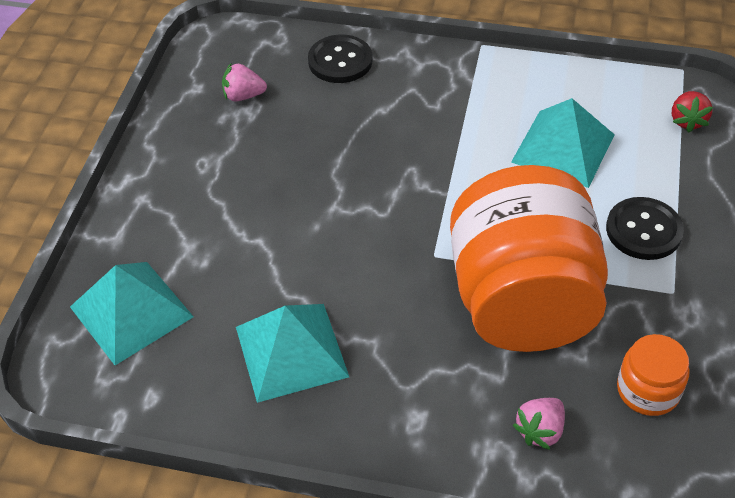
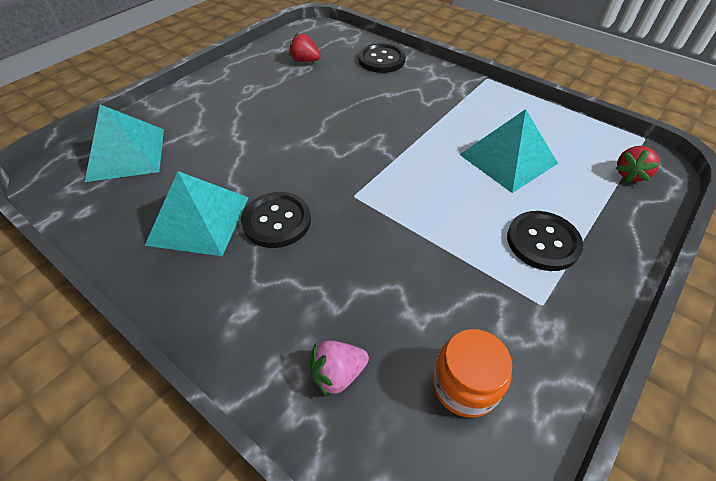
camera: 25 degrees right, 0 degrees up
(243, 96) = (305, 61): pink strawberry -> red strawberry
(375, 317) = (277, 221): none -> black button
(521, 302) = (398, 256): orange jar -> none

